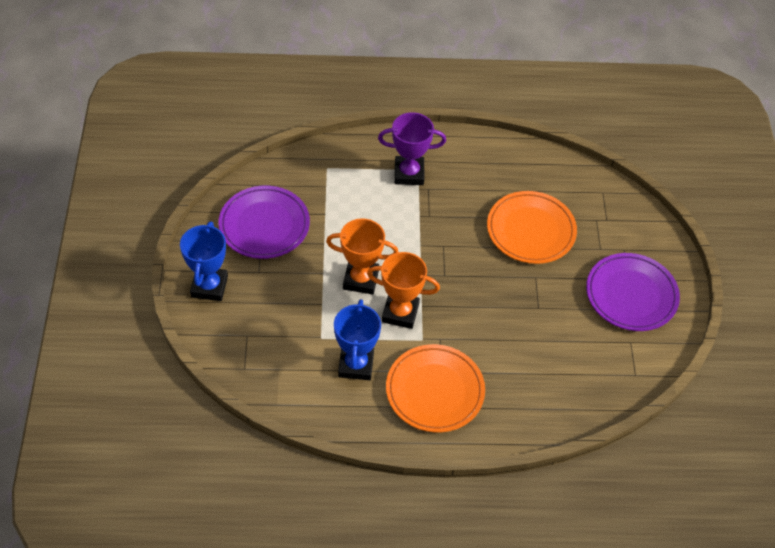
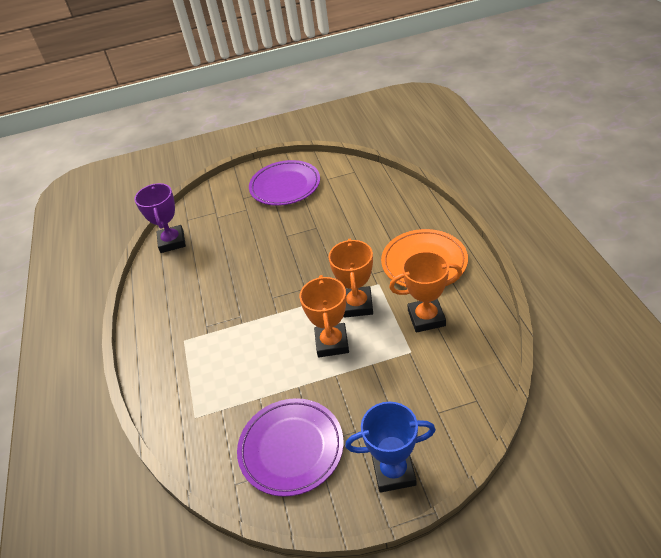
camera: 95 degrees left, 10 degrees down
(356, 365) = (426, 318): blue trophy -> orange trophy
(409, 173) = (190, 345): purple trophy -> purple trophy (172, 242)
(530, 230) = (238, 249): orange plate -> none

